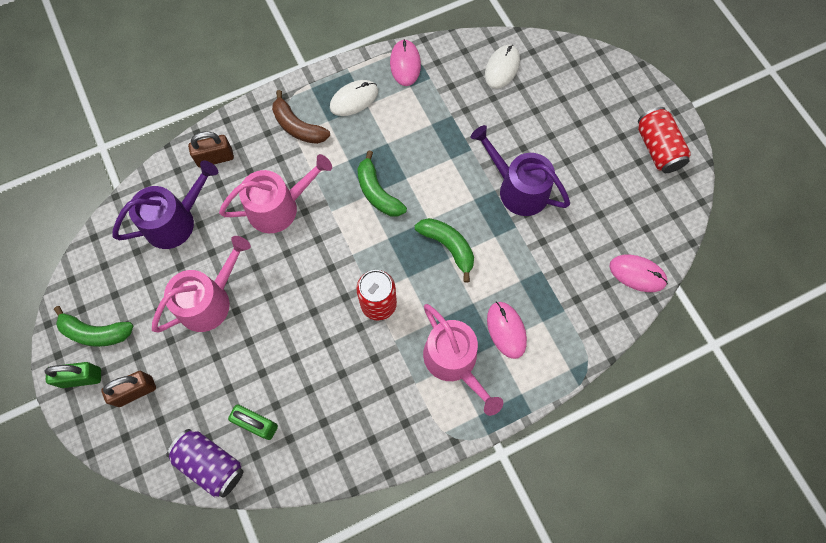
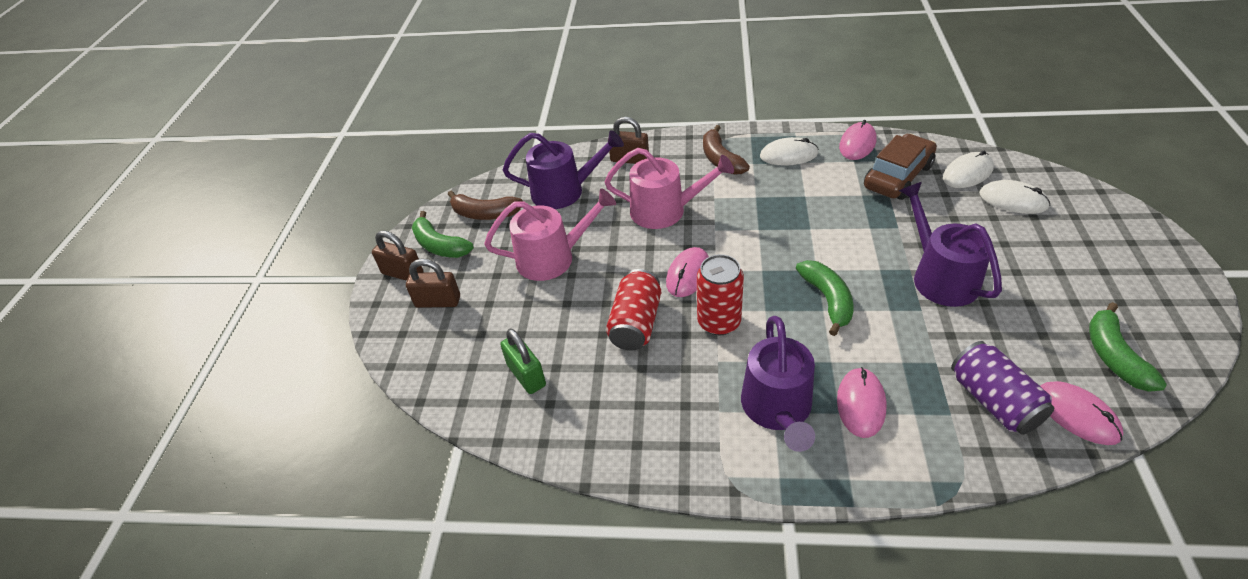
camera: 35 degrees right, 25 degrees down
(81, 378) = (403, 273): green padlock -> brown padlock
(115, 278) = (485, 214): none -> brown banana
(211, 464) = (459, 390): purple can -> purple can (993, 401)
(332, 268) = (688, 274): none -> pink mouse
(377, 193) = (772, 230): green banana -> green banana (1114, 356)
(451, 92) = (897, 176): none -> brown car
(454, 361) = (777, 408): pink watering can -> purple watering can
(543, 86) = (1013, 200): none -> white mouse
(657, 148) = (1154, 297): red can -> red can (636, 323)

